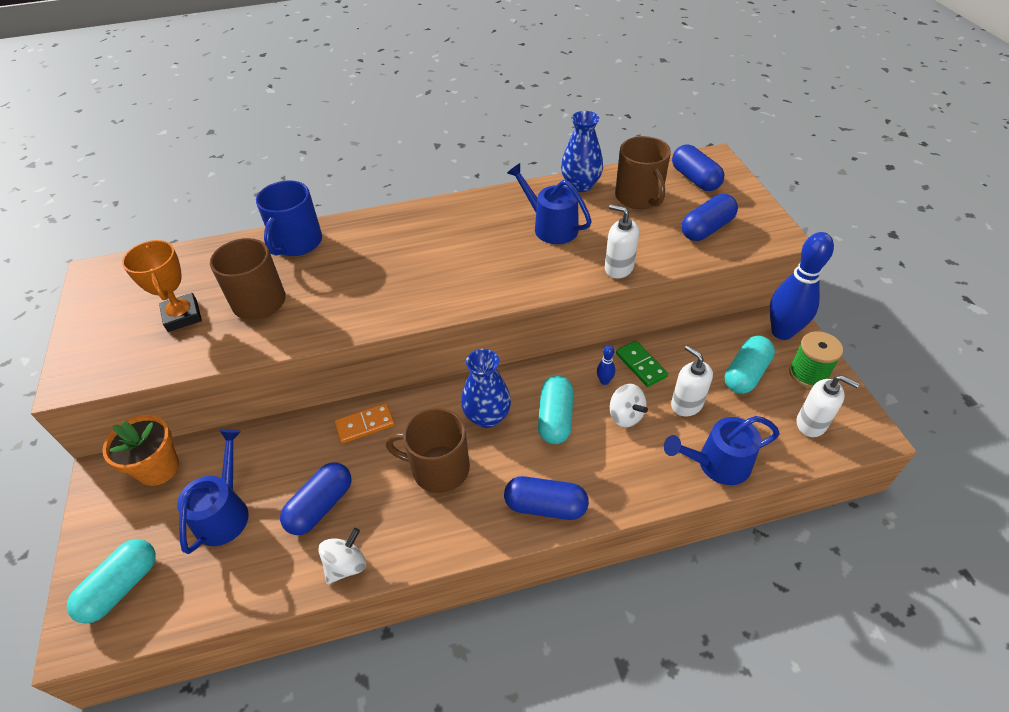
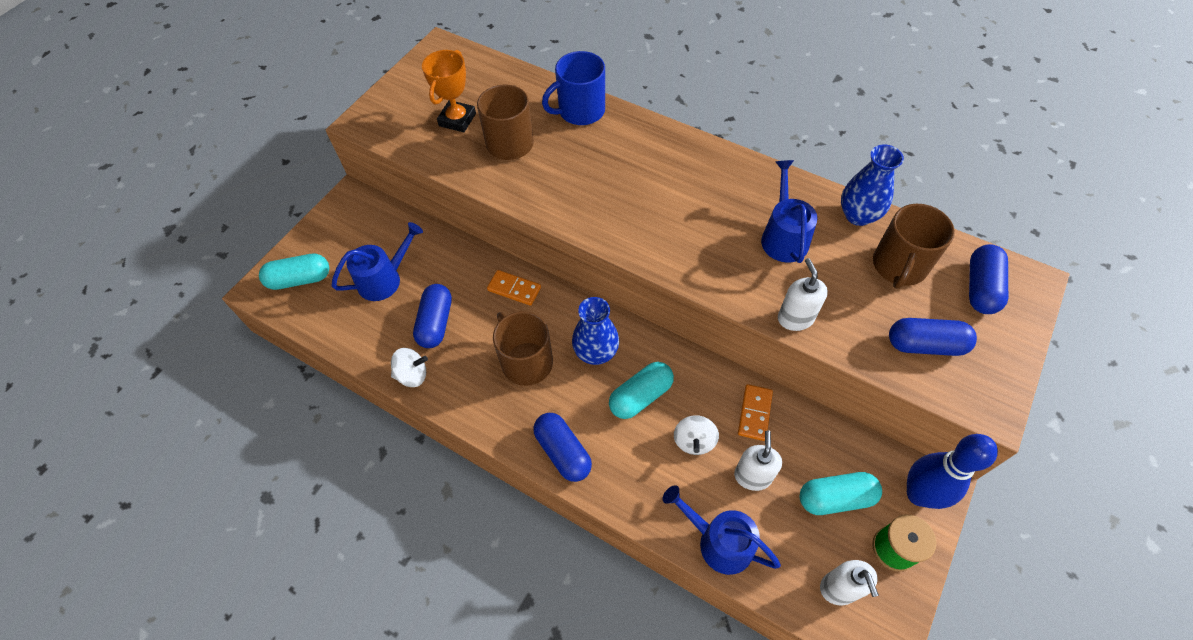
camera: 45 degrees right, 10 degrees up
(159, 468) = (379, 218): orange flower pot -> none
(320, 506) = (436, 323): blue capsule -> blue capsule turned 75 degrees counterclockwise
(604, 381) = (710, 400): blue bowling pin -> none
(641, 365) = (754, 413): green domino -> orange domino

